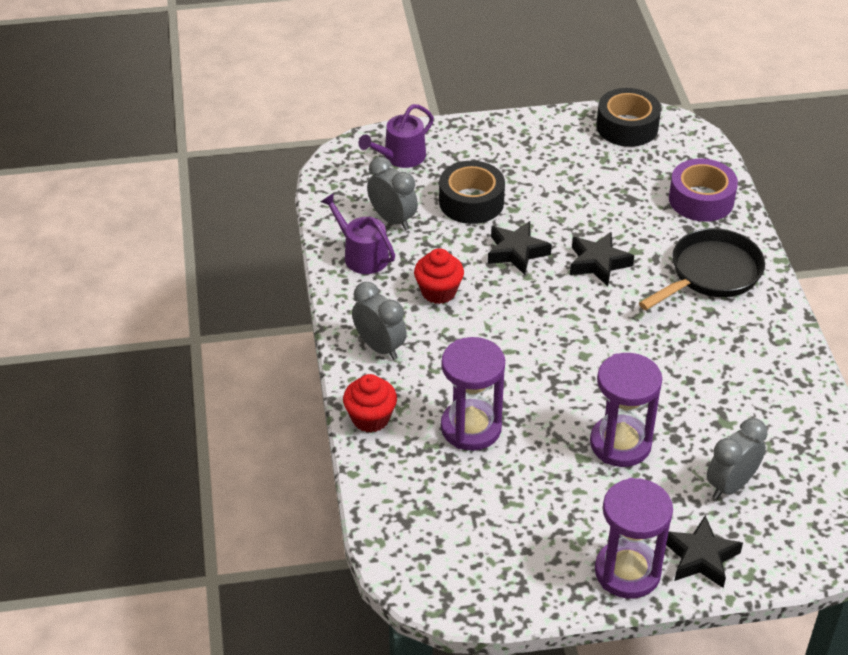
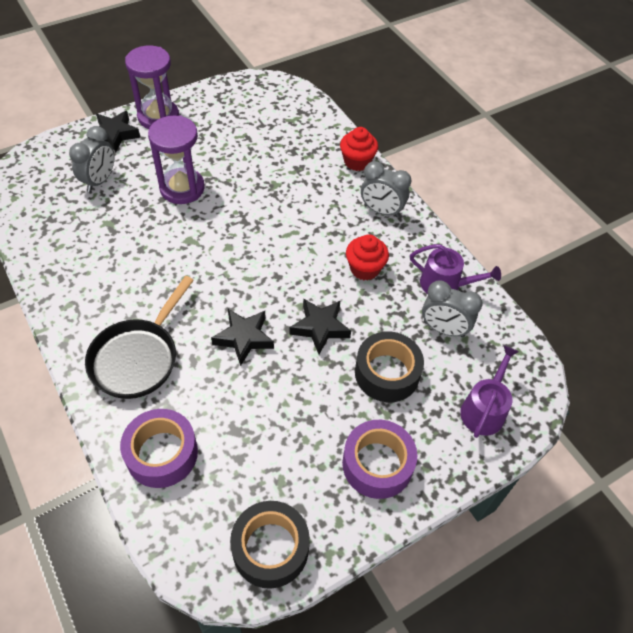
camera: 155 degrees right, 10 degrees up
(471, 428) = (288, 173): purple hourglass -> none
(517, 148) = (377, 464): none -> purple tape

